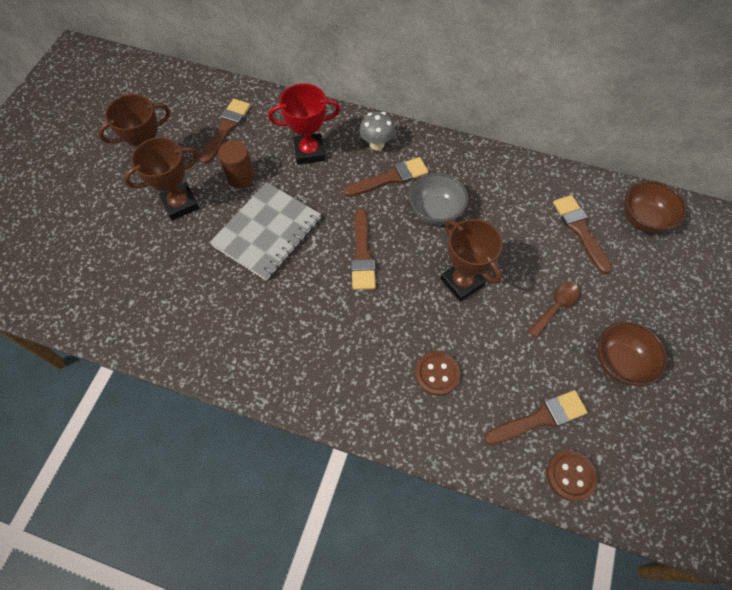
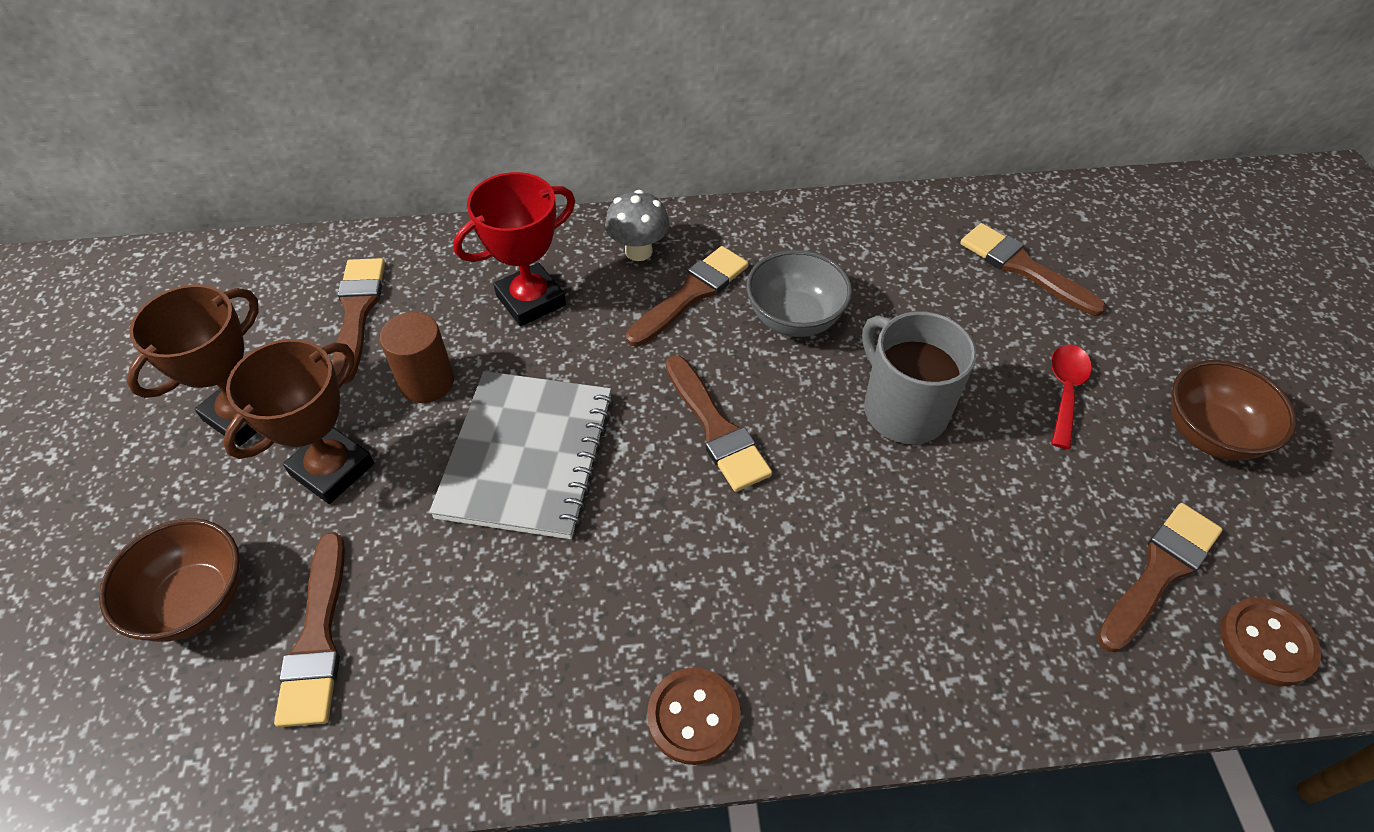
camera: 25 degrees left, 10 degrees down
(140, 279) = (317, 638): none -> brown brush
(437, 374) = (958, 573): brown button -> brown button (693, 717)
(462, 282) = (903, 409): brown trophy -> grey mug
(555, 307) = (1065, 391): brown spoon -> red spoon
(643, 219) = (1097, 222): brown bowl -> brown bowl (195, 601)

